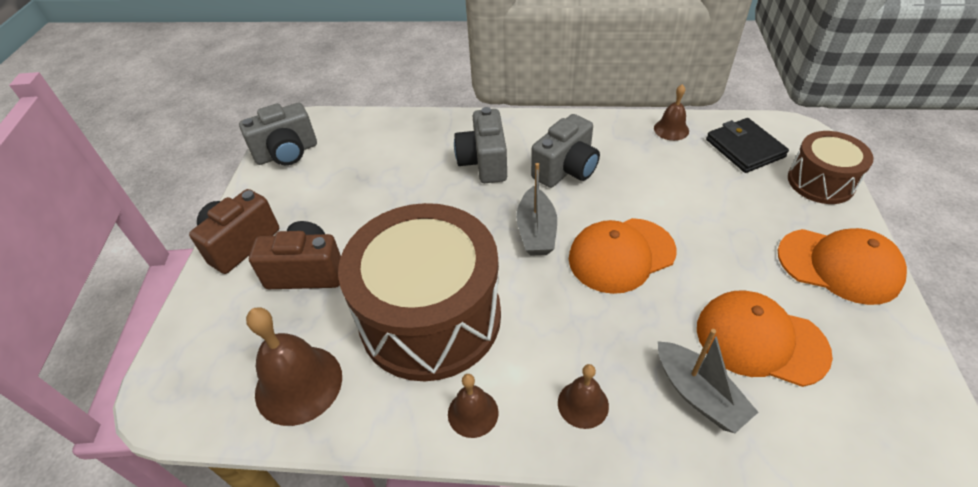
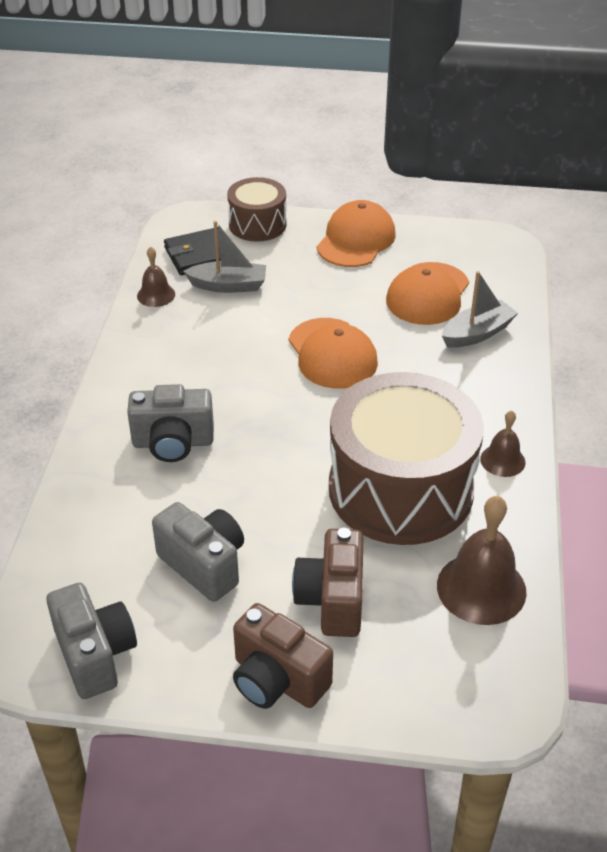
camera: 90 degrees left, 5 degrees down
(536, 231) = (293, 407): grey boat -> grey boat (228, 285)
(566, 170) = (202, 377): grey camera -> grey camera (204, 565)
(583, 404) = (490, 395): brown bell -> none

